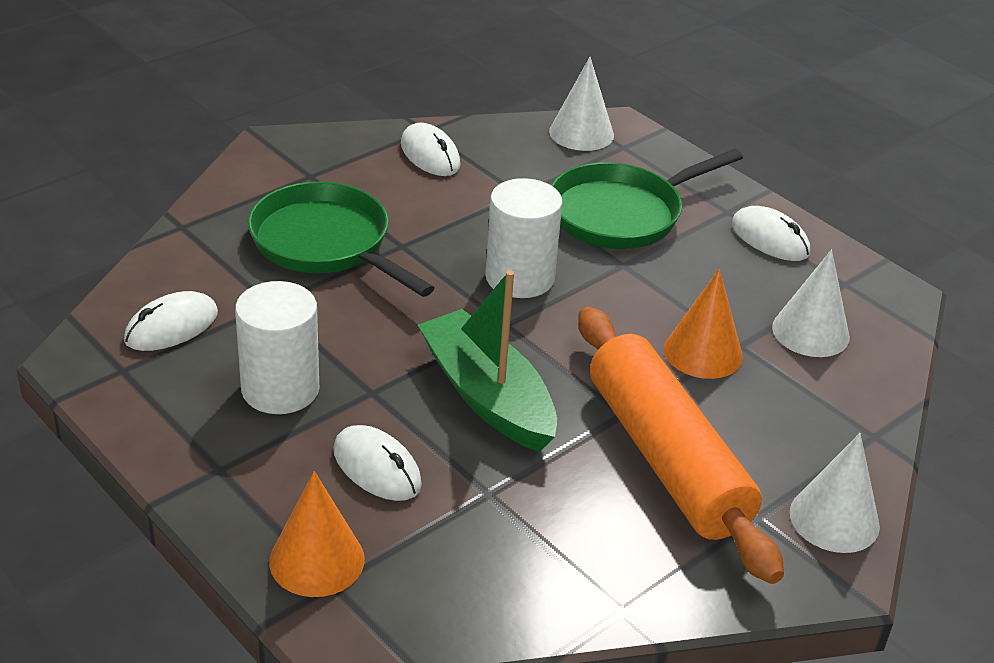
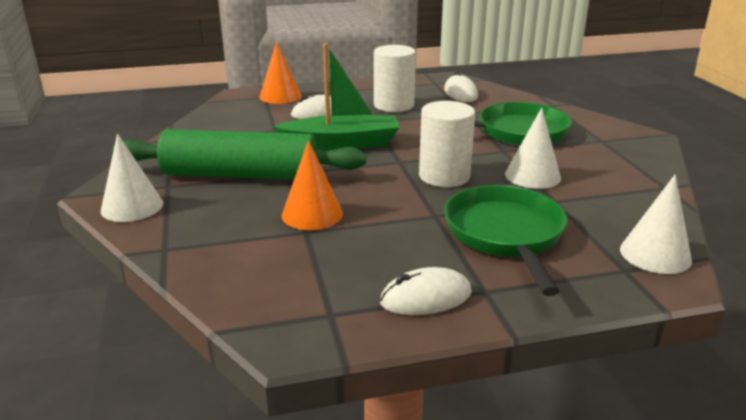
camera: 120 degrees right, 10 degrees down
(430, 155) = (623, 181): white mouse -> none
(666, 458) = (240, 175): orange rolling pin -> green rolling pin
(810, 332) = (288, 267): white cone -> white cone (532, 176)

